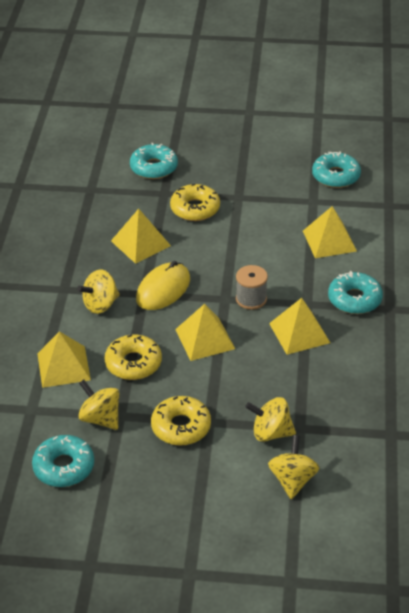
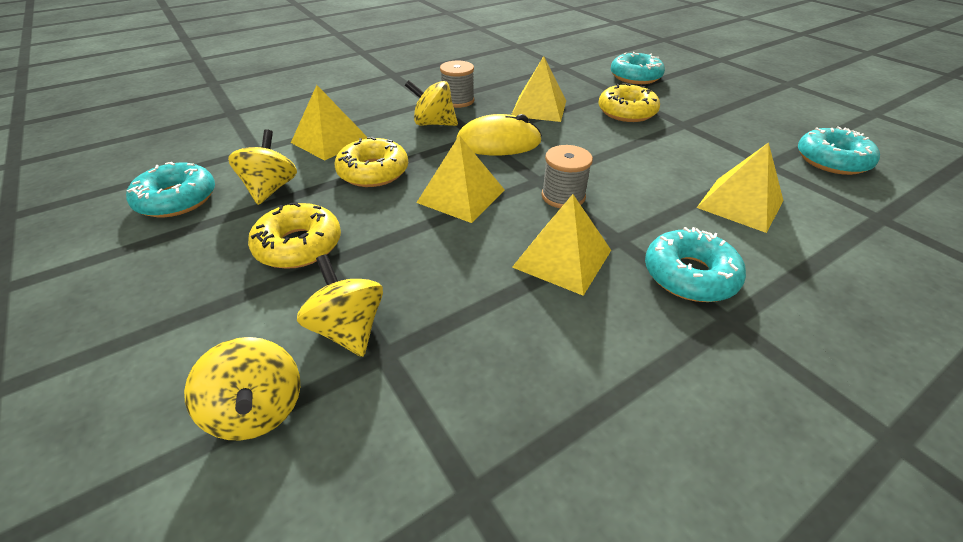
camera: 50 degrees right, 0 degrees up
(79, 274) = (458, 101): none -> grey spool
(292, 480) = (258, 410): yellow spinning top -> yellow spinning top turned 90 degrees clockwise

